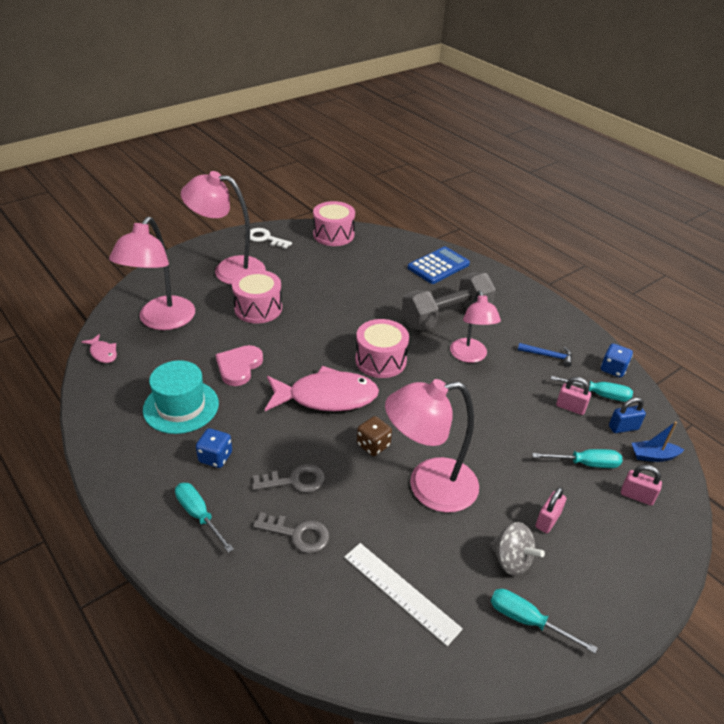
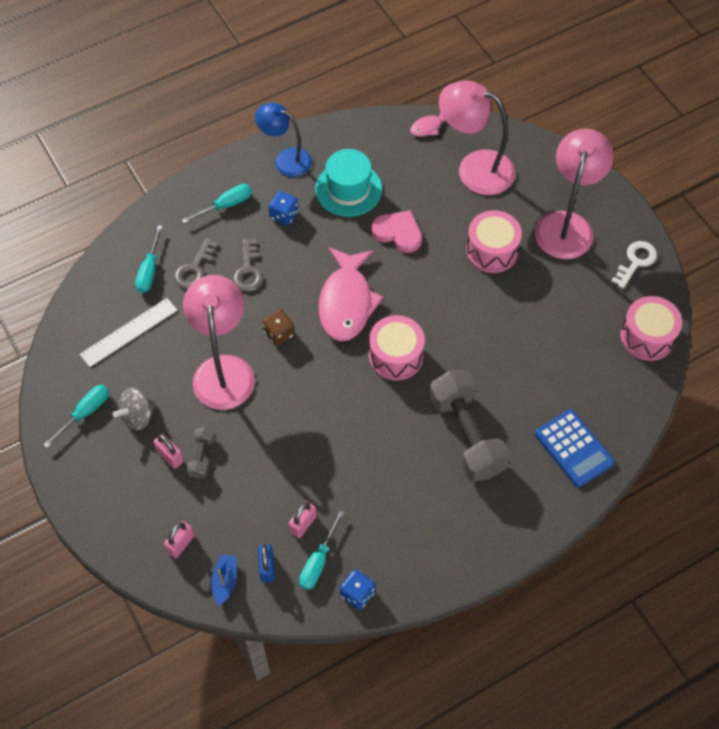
camera: 100 degrees right, 20 degrees up
(131, 464) = (286, 159): none -> blue lamp
(470, 356) = (394, 444): pink lamp -> none
(537, 492) = (202, 457): none -> grey dumbbell
(548, 356) = (387, 528): blue hammer -> none
(585, 463) = (226, 512): turquoise screwdriver -> turquoise screwdriver (149, 270)

